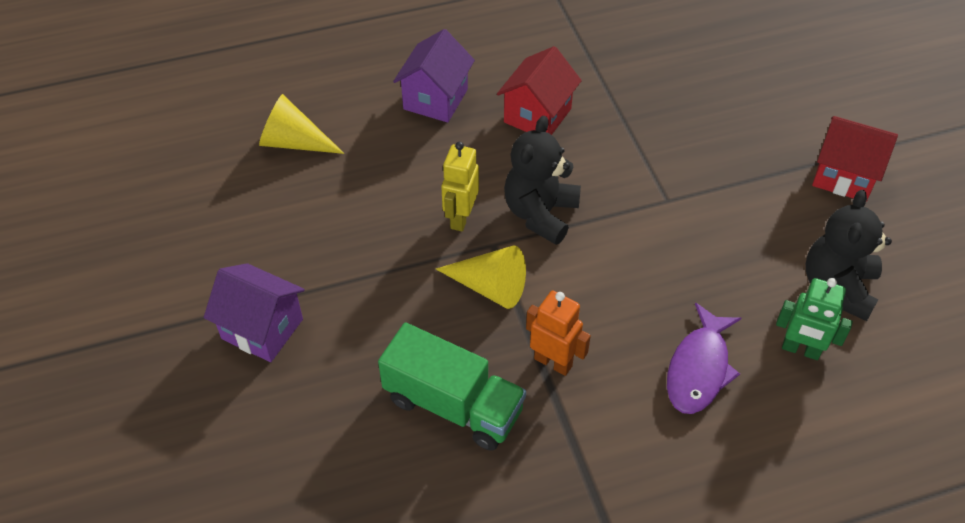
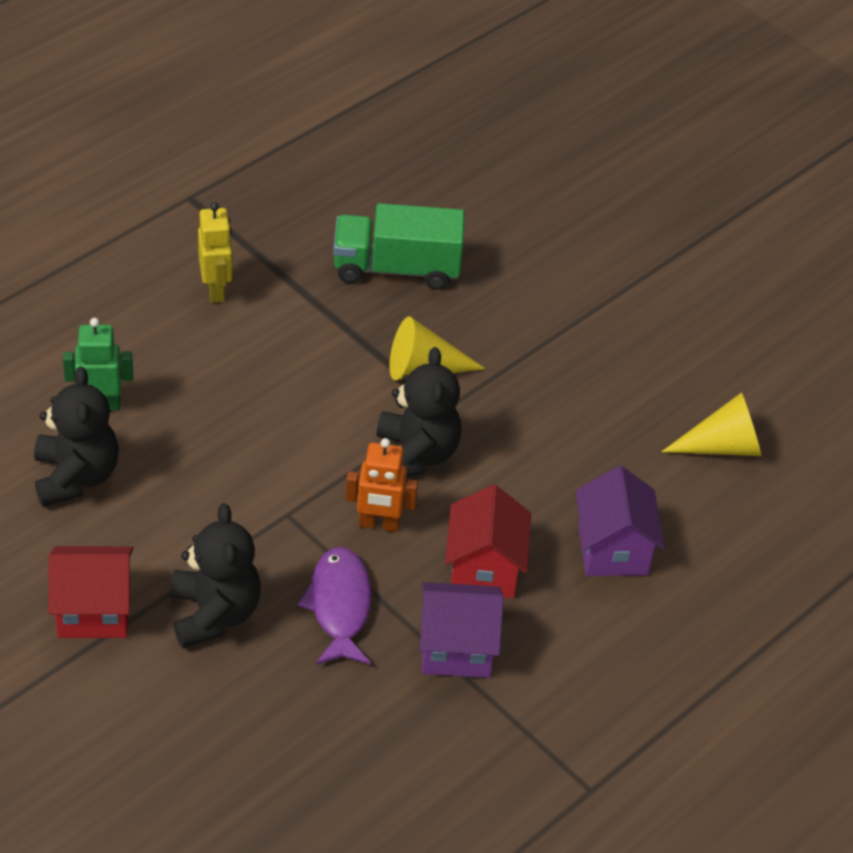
camera: 150 degrees right, 5 degrees down
(262, 329) = (600, 273): purple house -> purple house (456, 649)
(460, 217) = (494, 424): yellow robot -> yellow robot (216, 290)
(553, 362) = (329, 325): orange robot -> orange robot (379, 524)
(699, 369) = (193, 359): purple fish -> purple fish (339, 606)
(752, 147) = (214, 614): none -> black teddy bear

